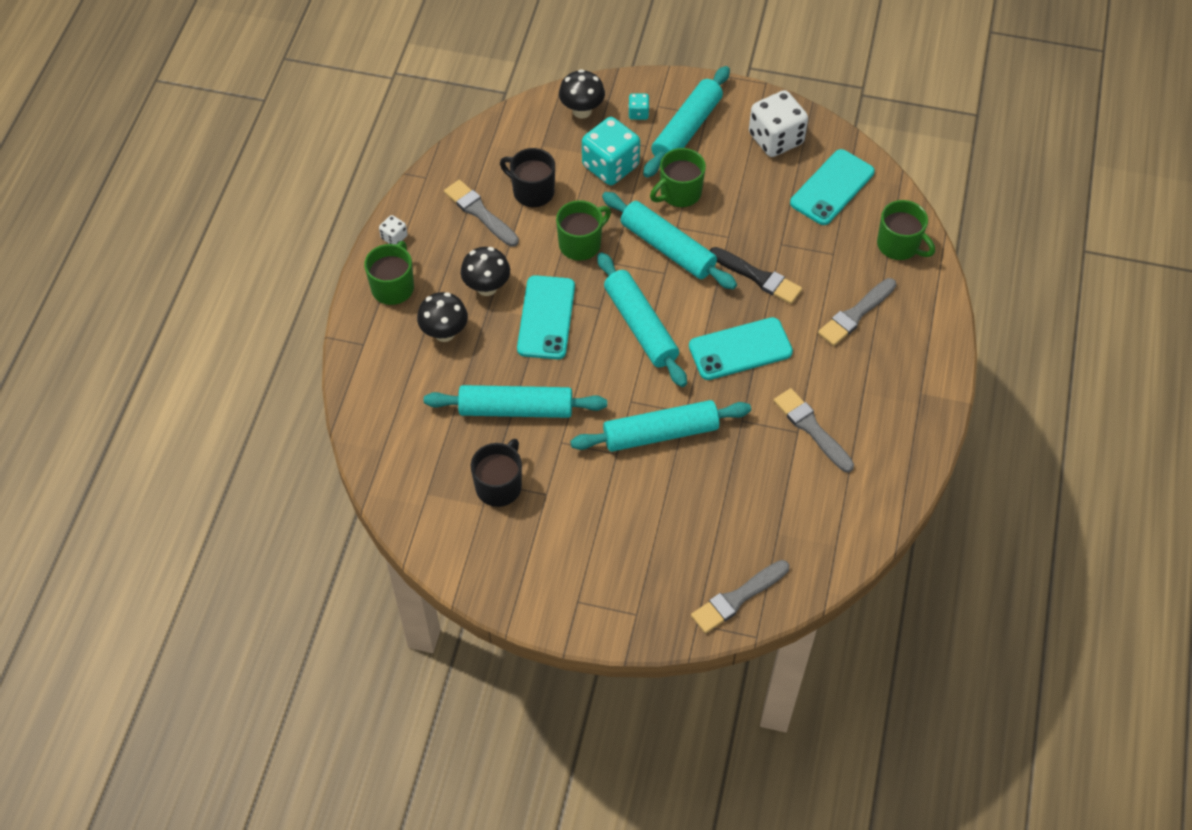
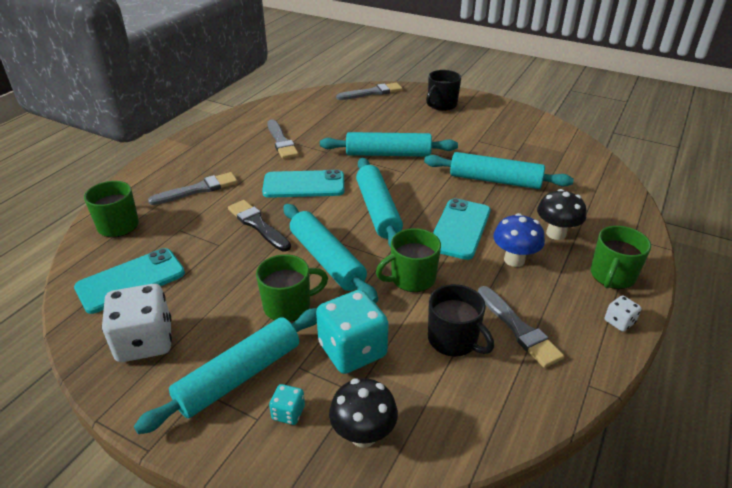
camera: 165 degrees left, 20 degrees down
(487, 287) = (514, 260): black mushroom -> blue mushroom
(499, 486) = (511, 148): black mug -> black mug (441, 105)

